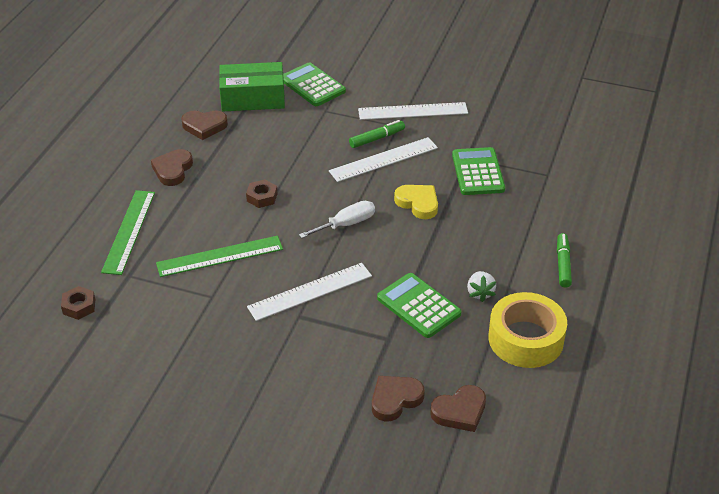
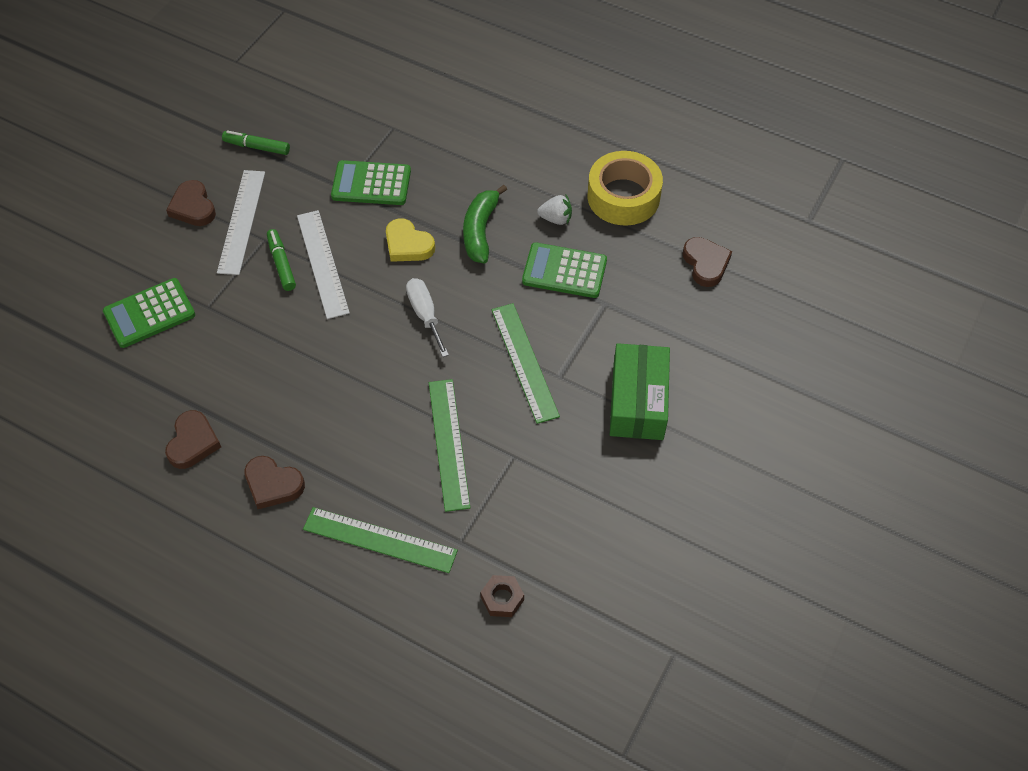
camera: 80 degrees left, 15 degrees up
(253, 98) = (151, 382): green box -> green box (637, 401)
(262, 197) = (355, 391): brown nut -> none
(310, 291) = (524, 362): white ruler -> green ruler
(395, 399) = (685, 311): brown heart -> brown heart (193, 207)
(418, 203) = (408, 245): yellow heart -> yellow heart turned 105 degrees counterclockwise
(418, 306) = (564, 271): green calculator -> green calculator turned 45 degrees clockwise
(448, 245) = (480, 231): none -> green banana
(563, 264) = (529, 147): green marker -> green marker (257, 147)

